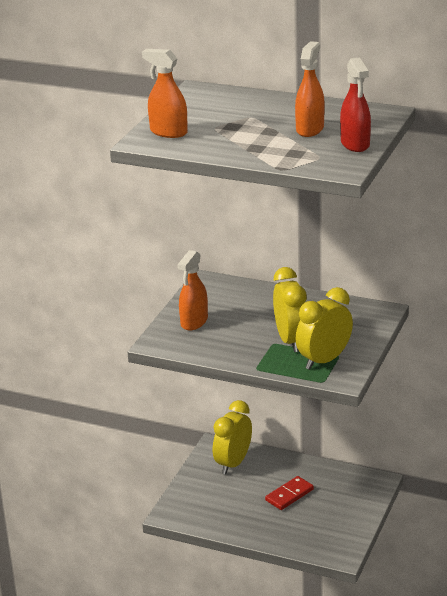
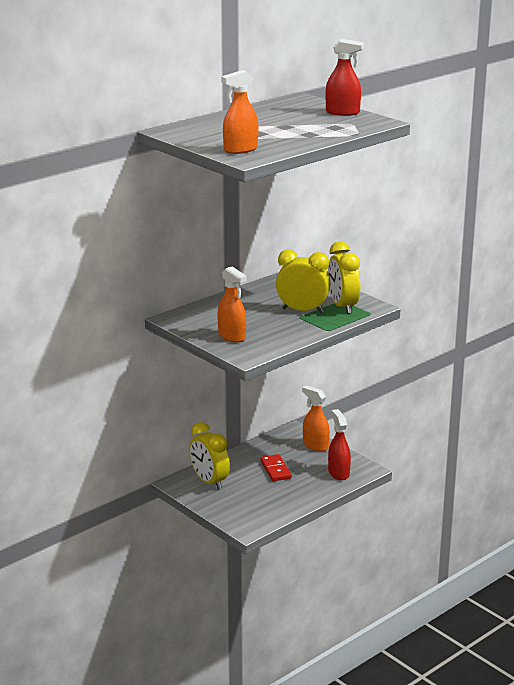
camera: 65 degrees left, 5 degrees down
(310, 129) = (298, 117): orange spray bottle -> orange spray bottle (315, 445)
(318, 538) = (338, 473): none -> red spray bottle

